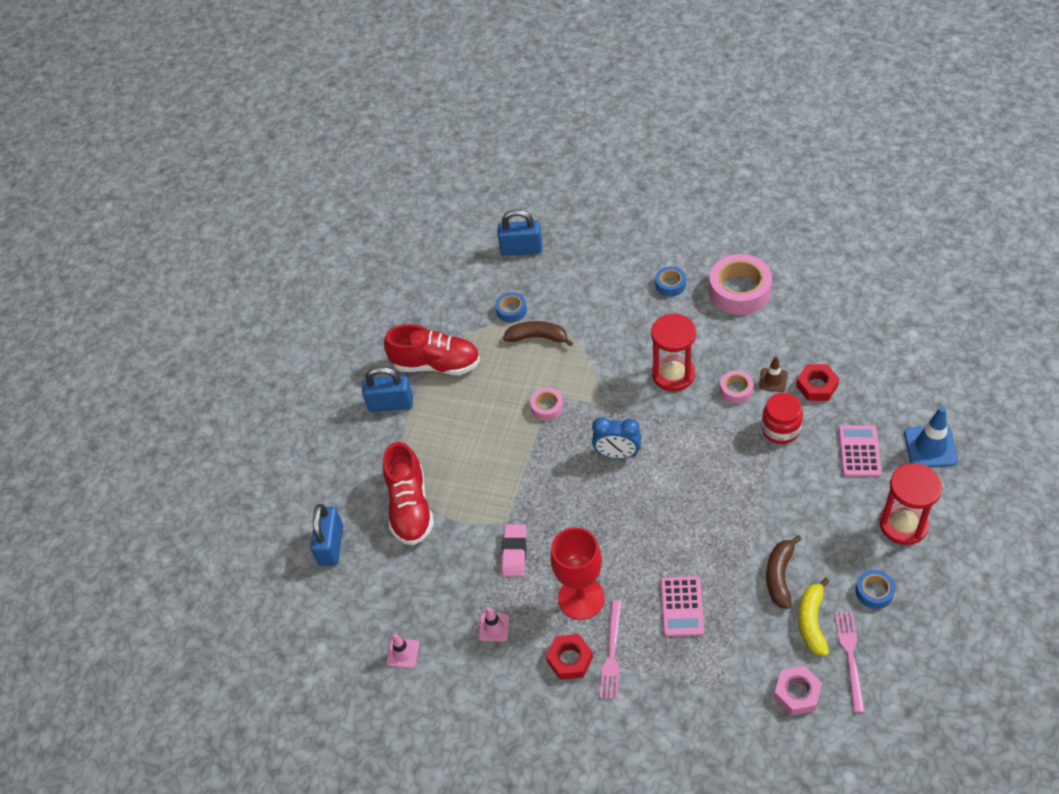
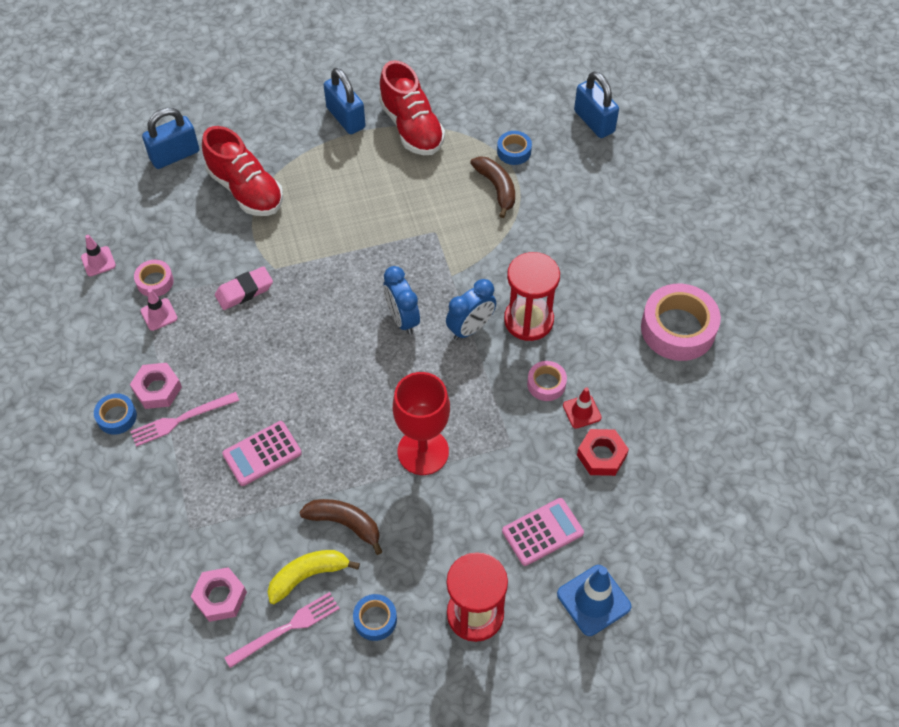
camera: 50 degrees right, 5 degrees up
(410, 507) = (246, 190): red shoe -> red shoe turned 90 degrees counterclockwise
(547, 407) = (419, 236): pink tape -> pink tape (155, 282)
(570, 659) = (157, 389): red nut -> pink nut
(581, 598) = (226, 367): red goblet -> red goblet (423, 451)
(656, 414) = (470, 328): none -> blue clock
(670, 285) = (641, 264): blue tape -> blue tape (117, 417)
(773, 380) = (582, 411): brown traffic cone -> red traffic cone
(780, 429) = (523, 446): red jar -> none
(780, 576) = (344, 523): brown banana -> brown banana turned 45 degrees clockwise

